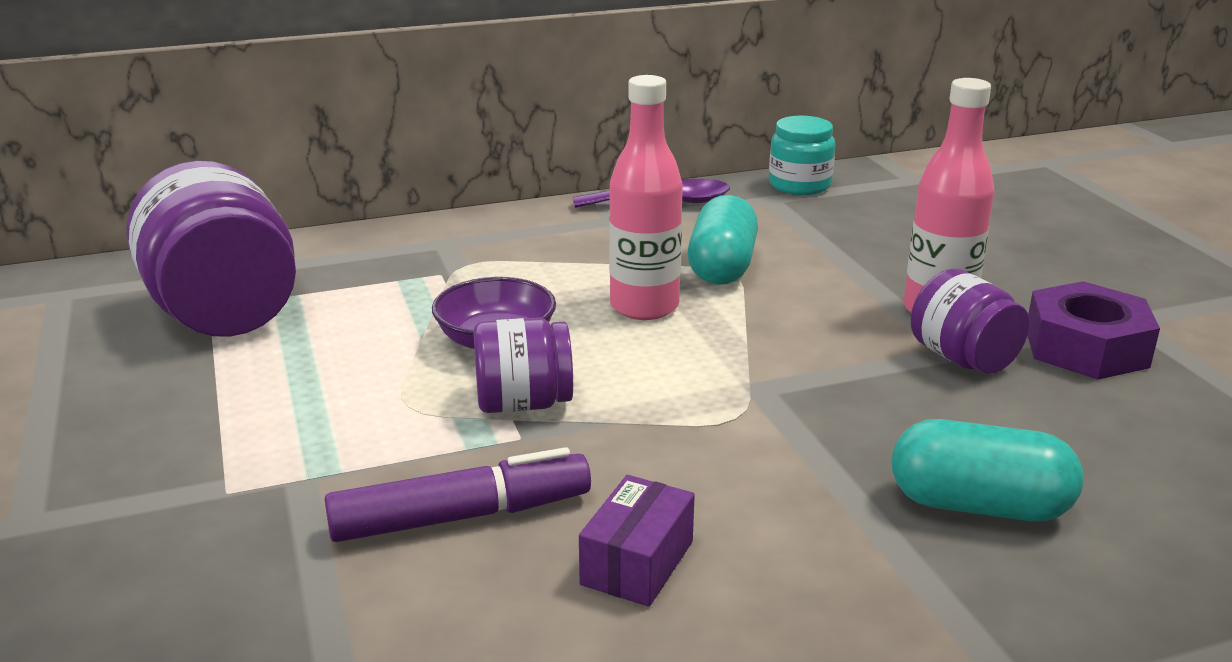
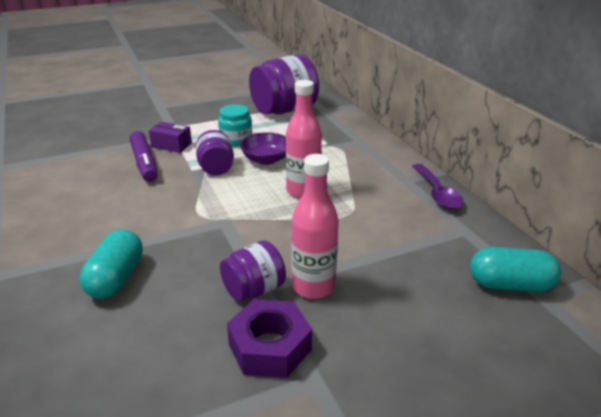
camera: 85 degrees right, 5 degrees up
(637, 563) = (107, 195): purple box -> purple box (171, 145)
(722, 267) = (354, 212): turquoise capsule -> turquoise capsule (510, 285)
(799, 185) = (496, 242): turquoise jar -> turquoise jar (236, 140)

